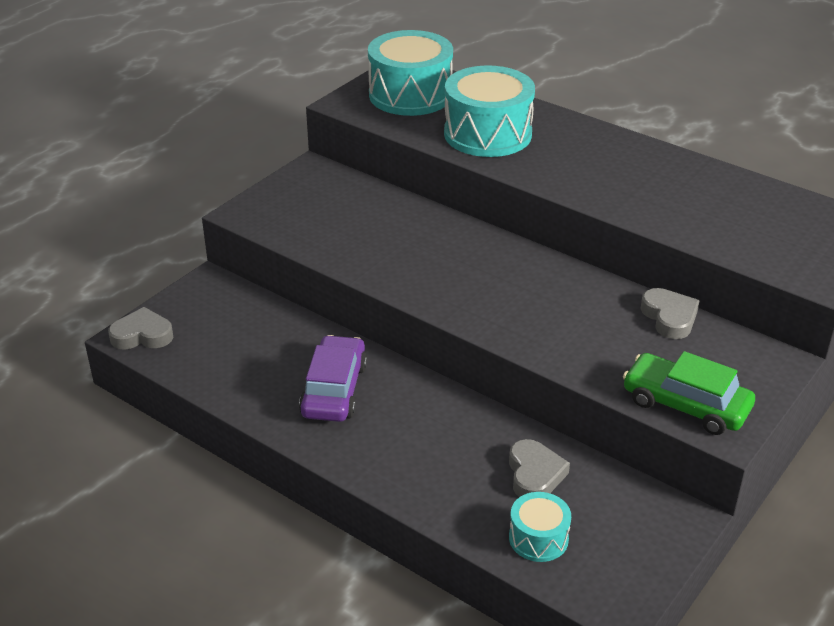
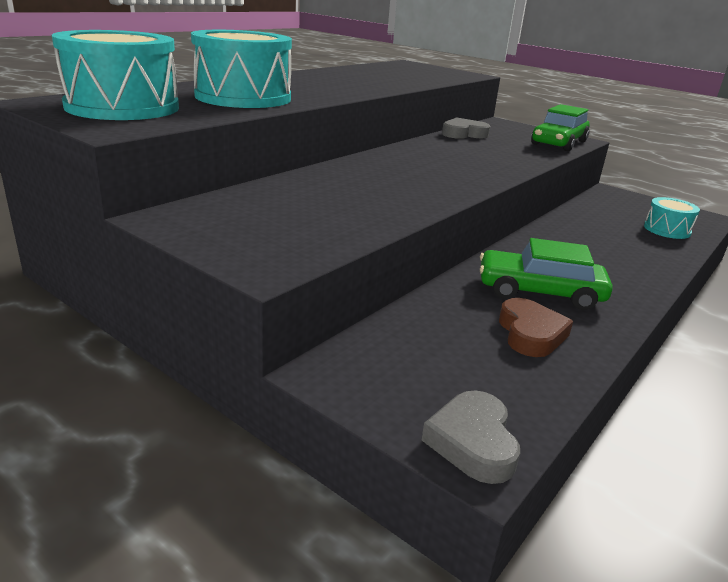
camera: 90 degrees left, 10 degrees down
(262, 374) = (530, 333): none -> brown heart
(334, 390) = (539, 292): purple car -> green car
(534, 474) = (602, 223): grey heart -> none

